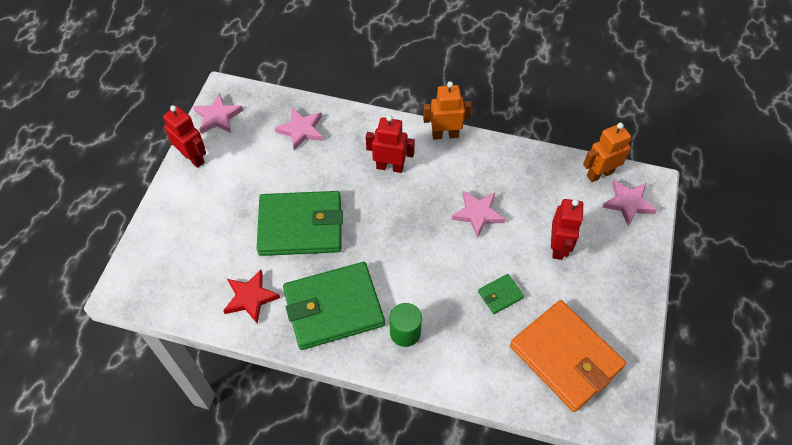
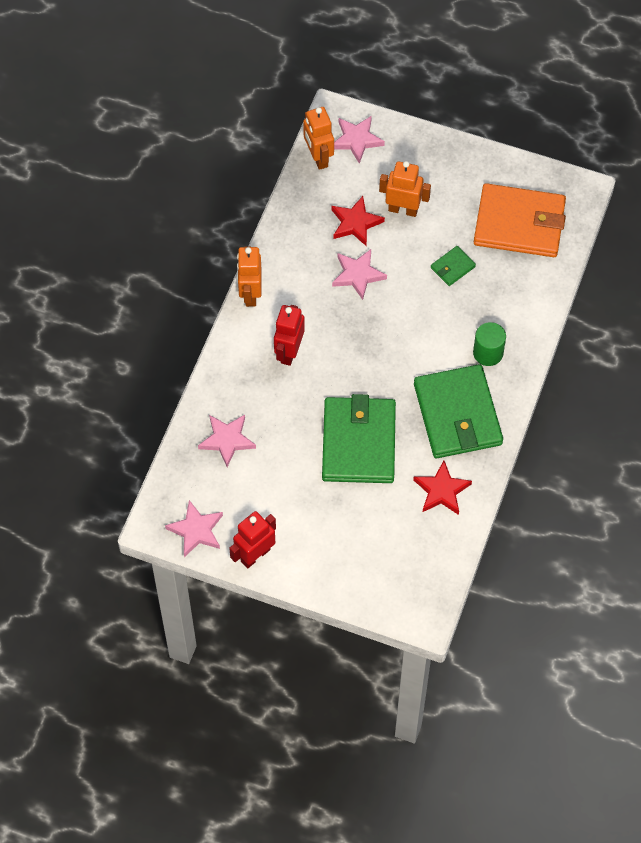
camera: 85 degrees left, 5 degrees up
(500, 295) = (453, 267): green wallet -> green wallet turned 75 degrees clockwise
(534, 208) = (355, 223): none -> red star
(558, 247) = (403, 209): red robot -> orange robot
(565, 356) = (519, 223): orange wallet -> orange wallet turned 45 degrees clockwise

